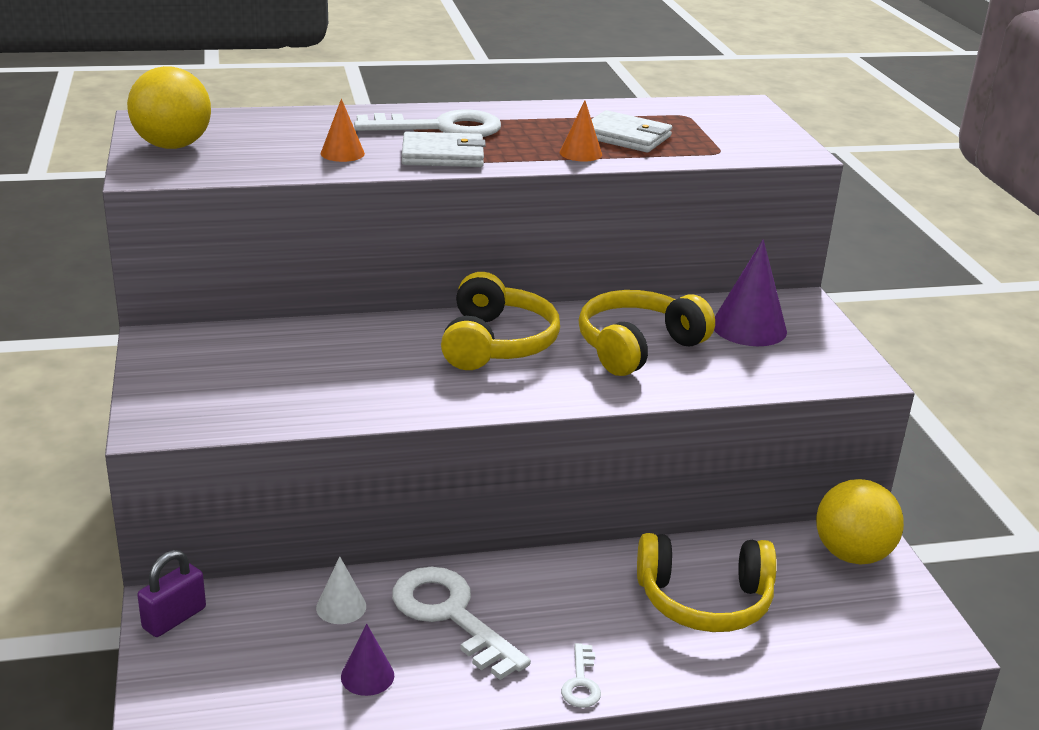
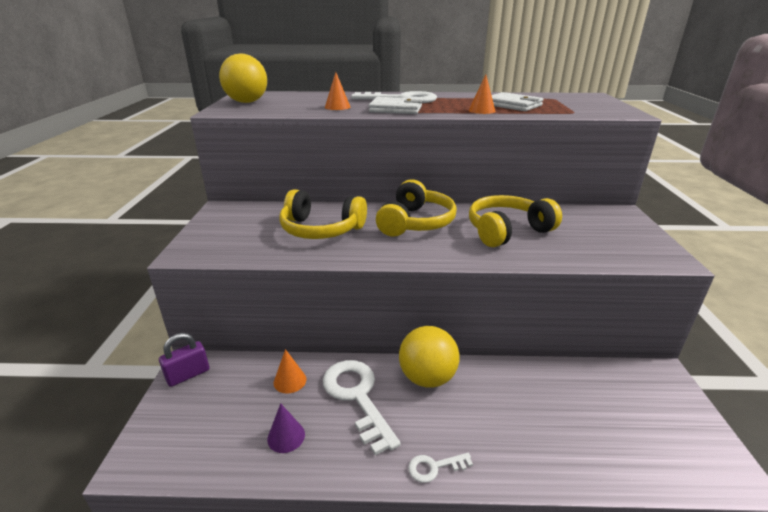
camera: 15 degrees right, 0 degrees up
(341, 607) = (290, 381): white cone -> orange cone
(581, 682) = (434, 467): white key -> white key turned 60 degrees clockwise
(704, 601) = (538, 410): yellow headphones -> yellow headphones (321, 229)
(749, 327) = (585, 224): purple cone -> none
(852, 554) = (653, 387): yellow ball -> yellow ball (427, 378)

